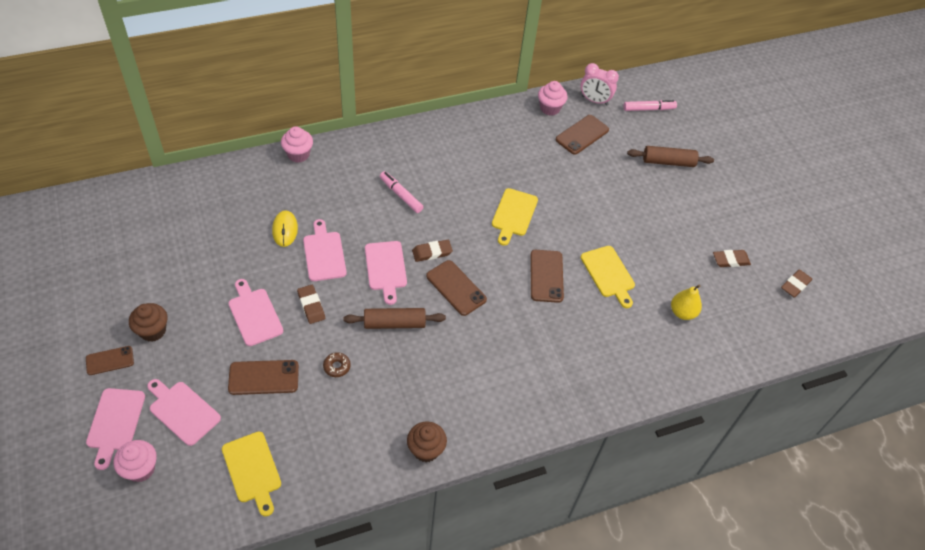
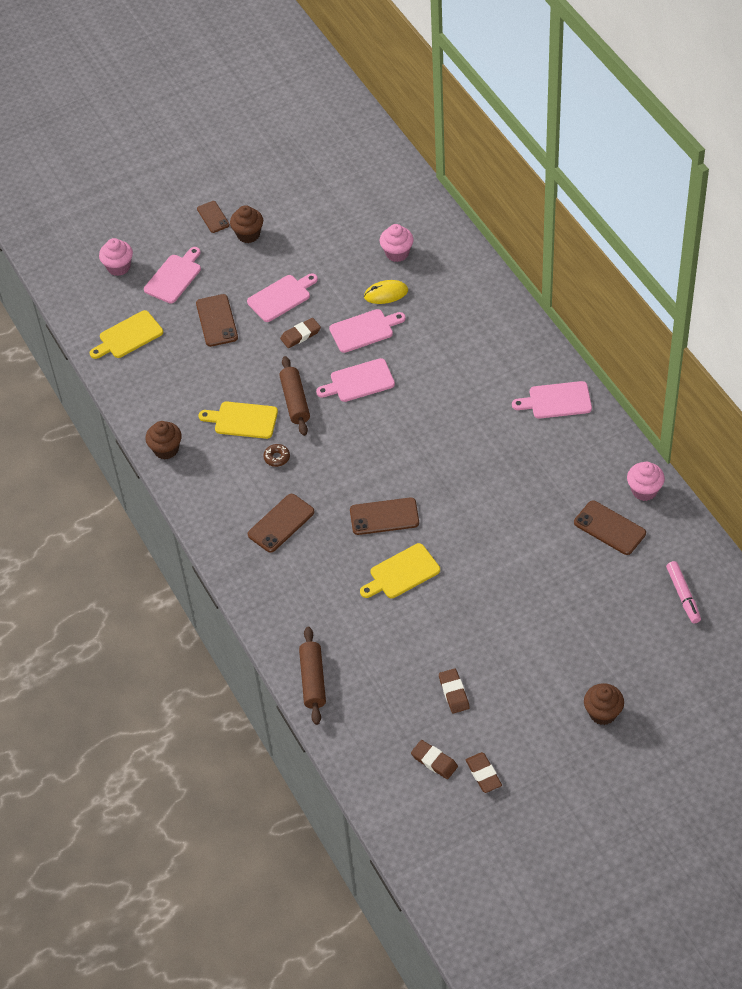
camera: 90 degrees right, 0 degrees up
(115, 423) = (156, 239): pink cutting board -> pink cutting board (556, 400)
(298, 154) = (489, 279): pink cupcake -> pink cupcake (397, 253)
(337, 366) = (238, 368): brown donut -> brown donut (277, 457)
(401, 195) = (459, 375): pink marker -> none
(432, 252) = (389, 414): brown eraser -> brown eraser (483, 774)
(456, 288) = (349, 442): brown phone -> brown phone (281, 523)
(513, 214) = (461, 477): yellow cutting board -> yellow cutting board (242, 420)
(594, 100) = (676, 535): pink clock -> none
(668, 162) = (594, 622): brown rolling pin -> brown rolling pin (313, 680)
(682, 312) = (366, 646): yellow pear -> none
(749, 174) = (602, 713): none -> brown cupcake

